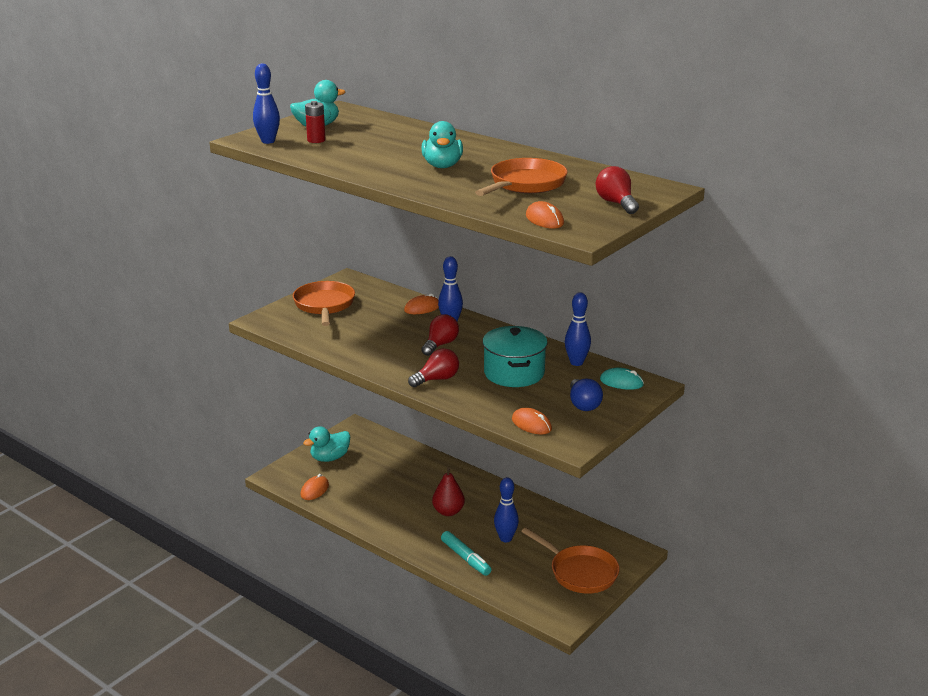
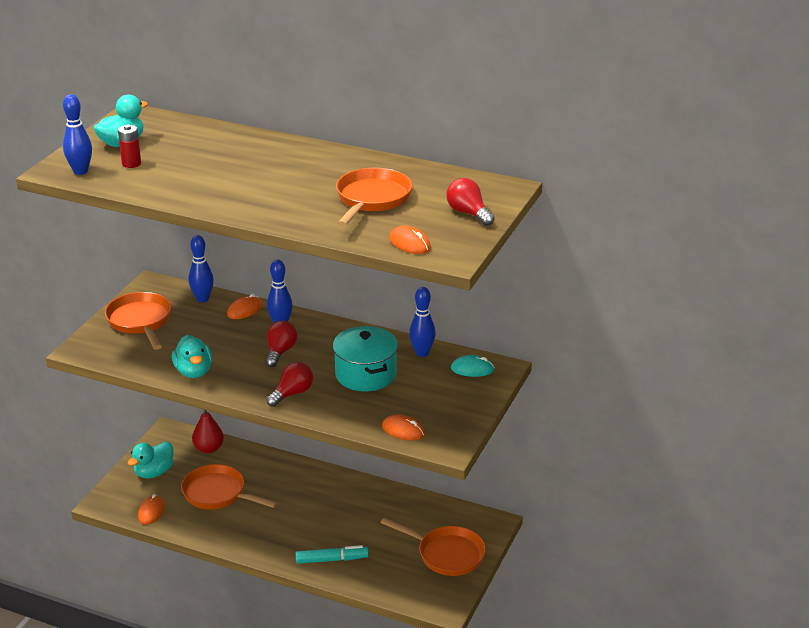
camera: 15 degrees left, 5 degrees up
(380, 484) = (218, 494): none -> orange pan
(442, 166) = (279, 184): turquoise duck -> turquoise duck (193, 372)
(448, 512) = (298, 512): red pear -> red pear (208, 448)
(465, 558) = (331, 560): turquoise marker -> turquoise marker turned 45 degrees counterclockwise
(505, 538) = (364, 531): blue bowling pin -> blue bowling pin (202, 299)
(583, 404) = (444, 400): blue light bulb -> none

